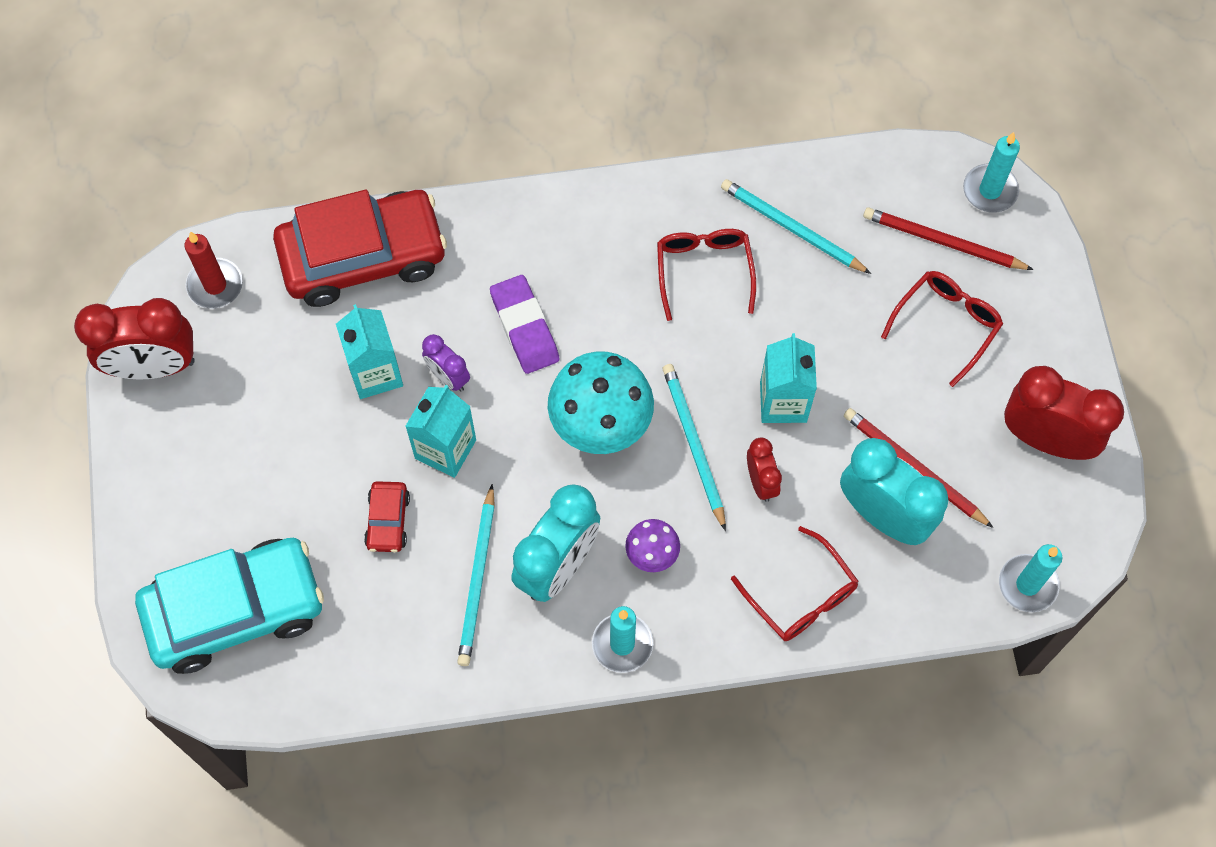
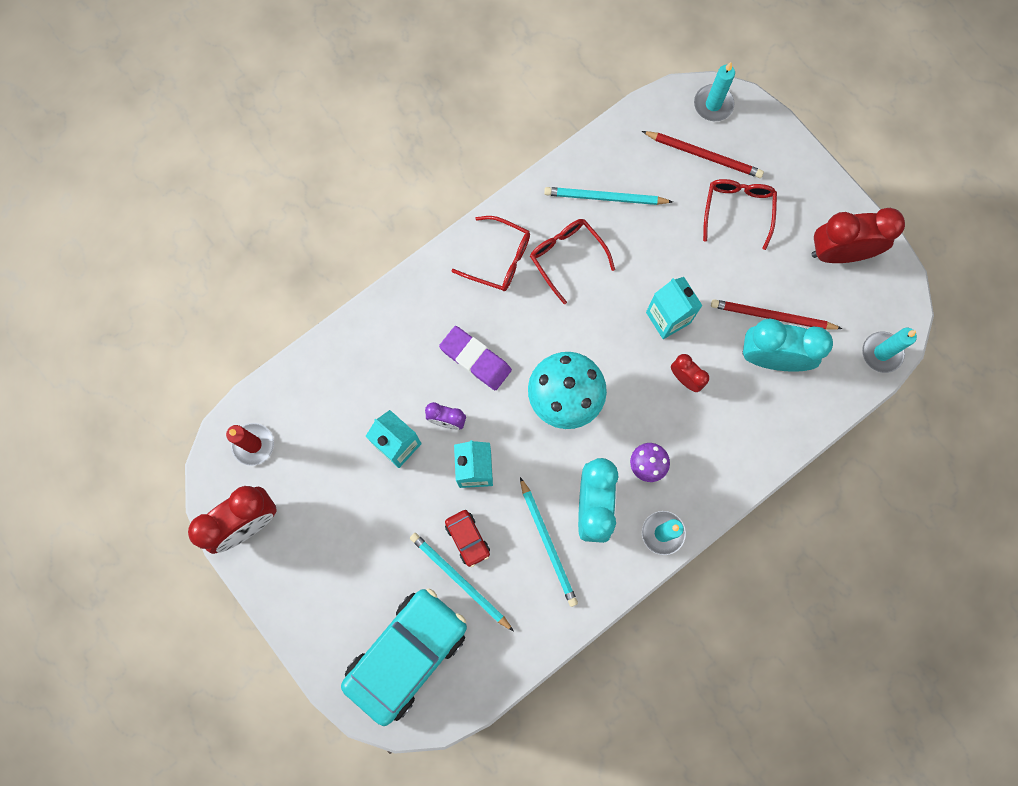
camera: 30 degrees left, 10 degrees up
(363, 257) = (340, 370): red car -> none
(693, 444) = (629, 377): turquoise pencil -> turquoise pencil (459, 580)
(801, 596) = (752, 438): red glasses -> red glasses (499, 259)
(943, 242) = (704, 155): red pencil -> red pencil turned 150 degrees counterclockwise

